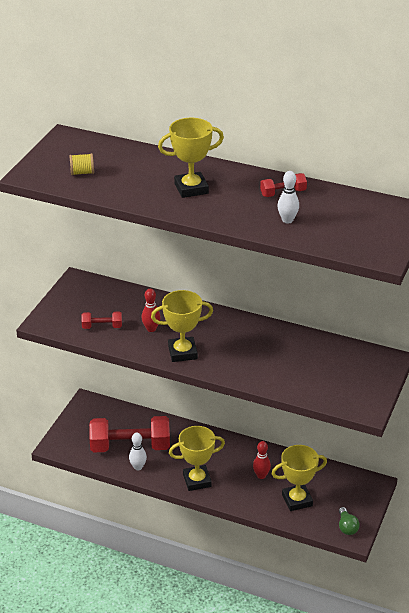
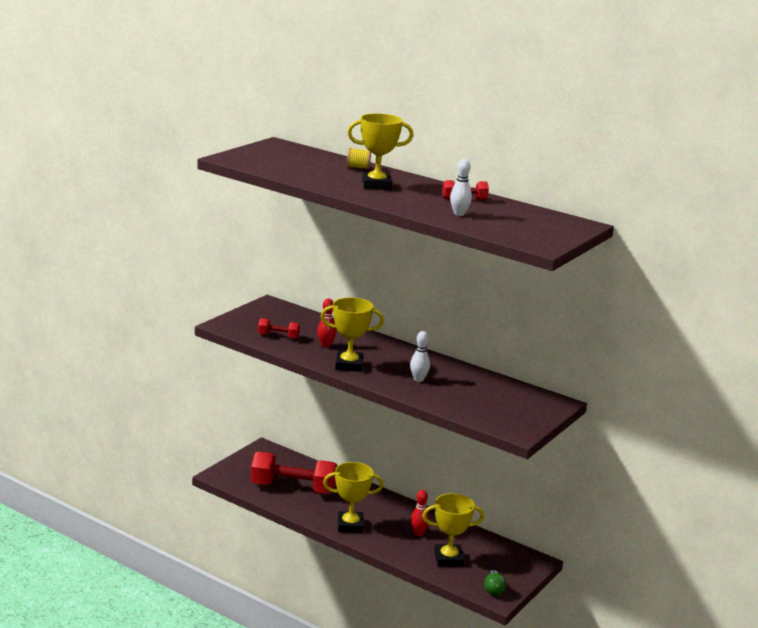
camera: 10 degrees right, 15 degrees down
(82, 173) = (278, 163): yellow spool -> yellow spool (358, 168)
(138, 467) = (294, 505): white bowling pin -> white bowling pin (418, 379)

